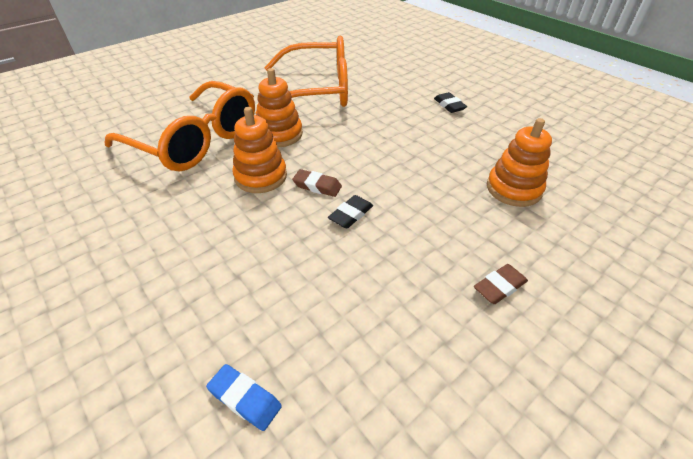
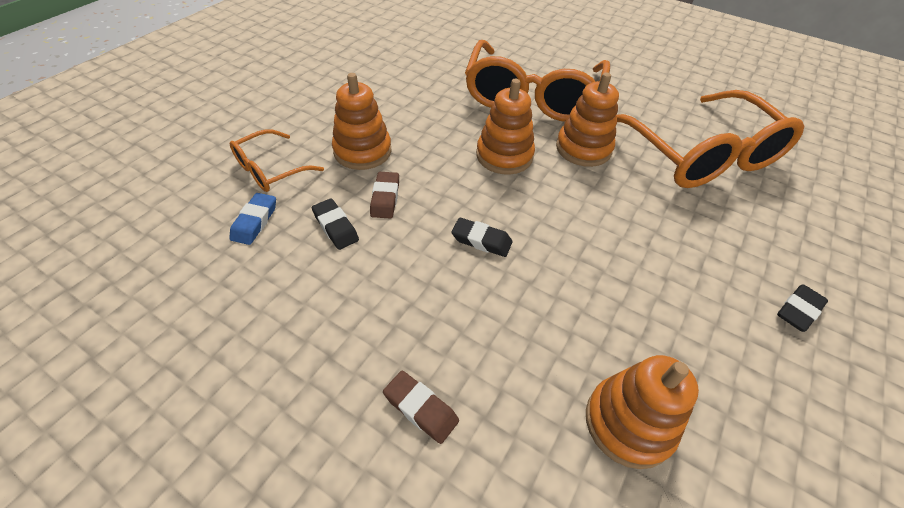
camera: 70 degrees right, 5 degrees up
(159, 374) = (270, 170): none -> orange glasses
(187, 274) = (362, 151): none -> orange stacking toy
(290, 316) = (335, 227): none -> black eraser
(317, 186) = (513, 202): brown eraser -> brown eraser (385, 198)

